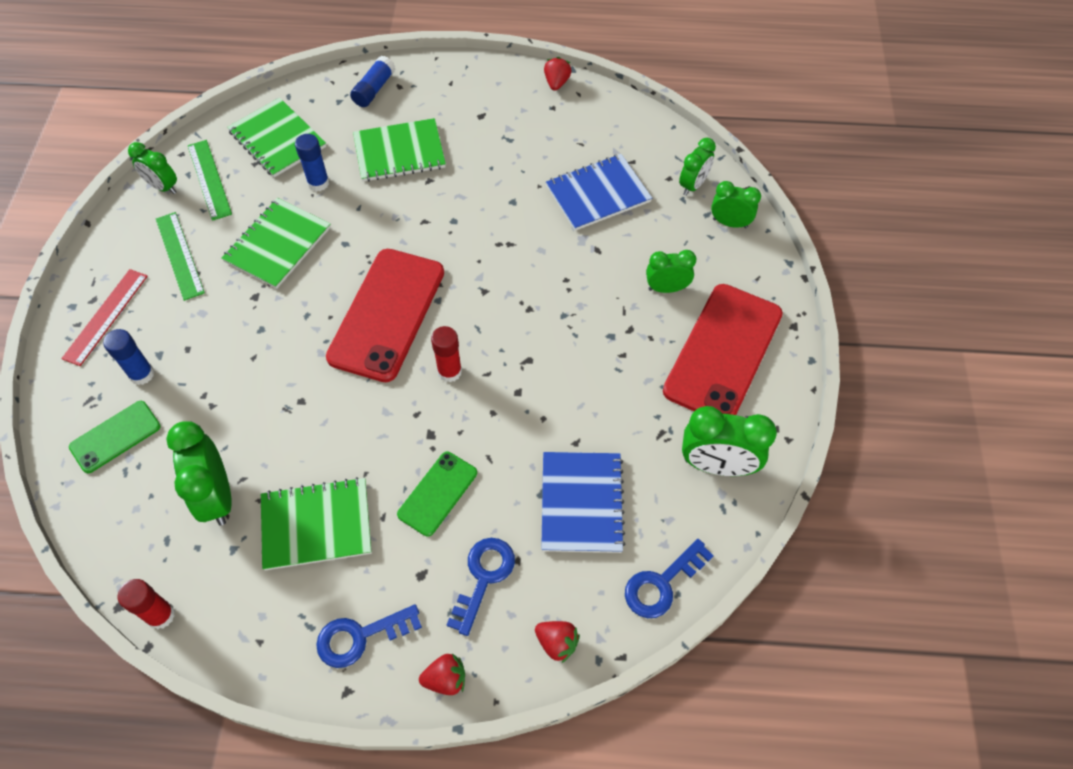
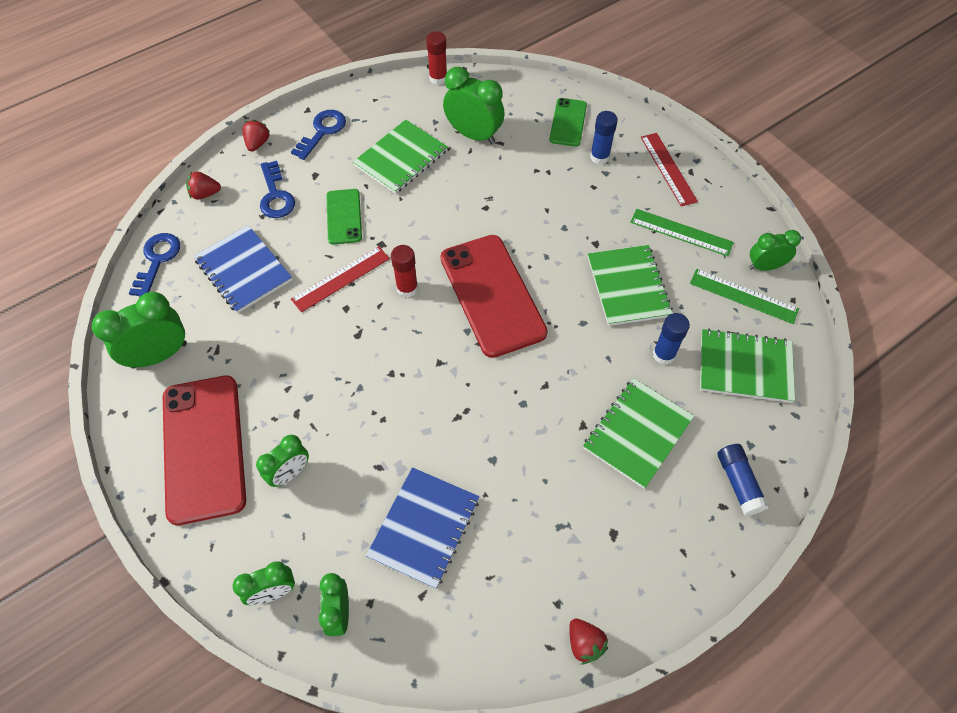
camera: 140 degrees right, 0 degrees up
(445, 679) = (257, 143): red strawberry -> red strawberry turned 150 degrees clockwise
(498, 424) = (341, 279): none -> red ruler

